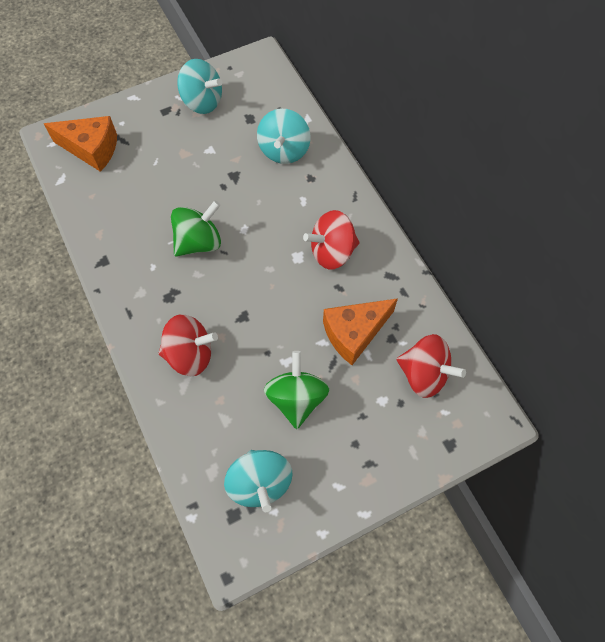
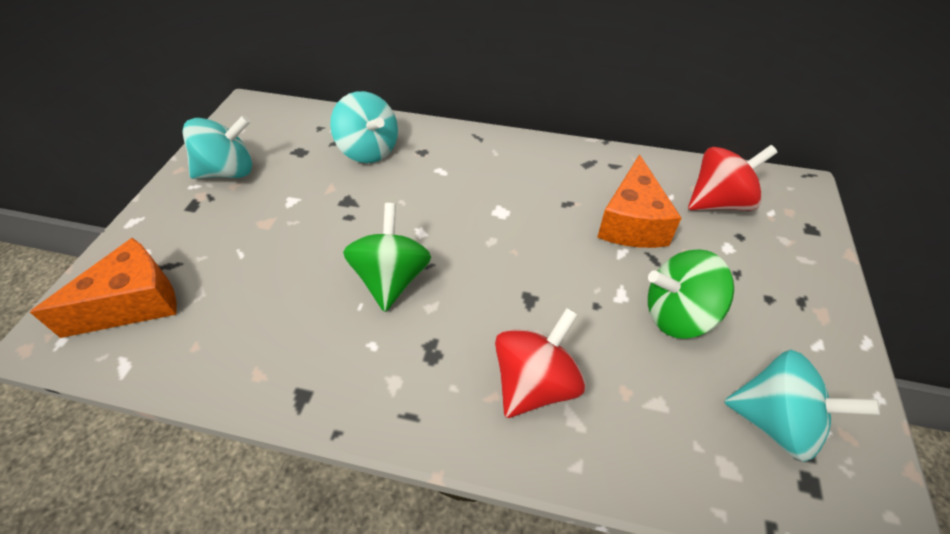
camera: 50 degrees left, 15 degrees down
(296, 398) = (677, 314): green spinning top -> green spinning top turned 45 degrees counterclockwise
(332, 252) = (522, 185): red spinning top -> none

